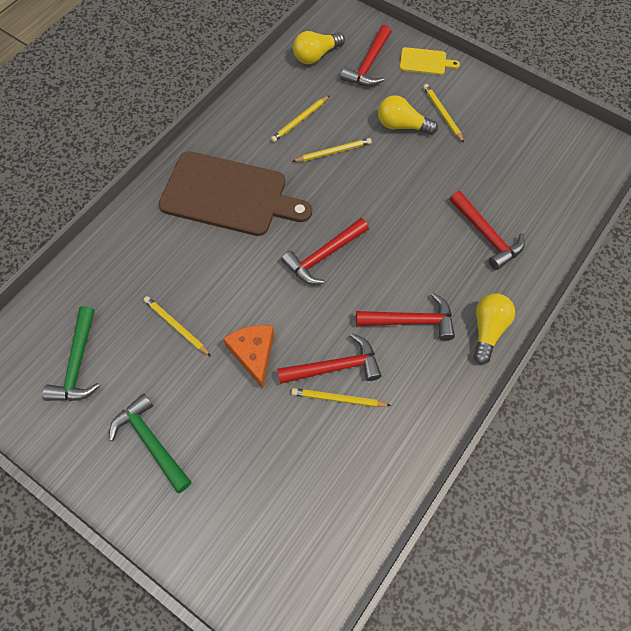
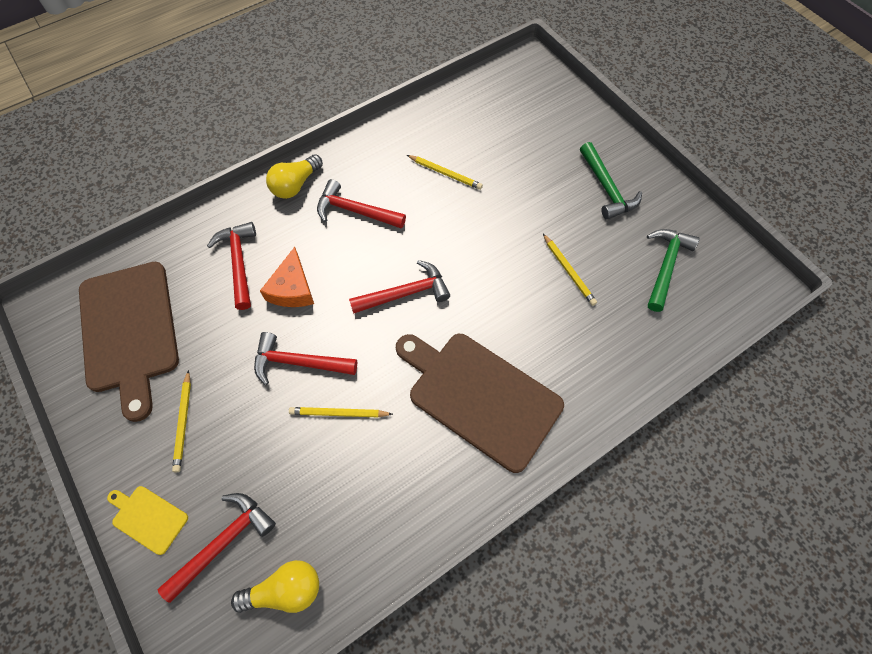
camera: 160 degrees left, 0 degrees up
(253, 353) = (504, 227): orange cheese -> orange cheese (292, 288)
(300, 120) = (357, 476): yellow pencil -> none
(335, 367) = (437, 196): red hammer -> red hammer (298, 362)
(402, 126) = (240, 422): yellow light bulb -> none
(532, 156) = (129, 331): none -> brown cutting board

